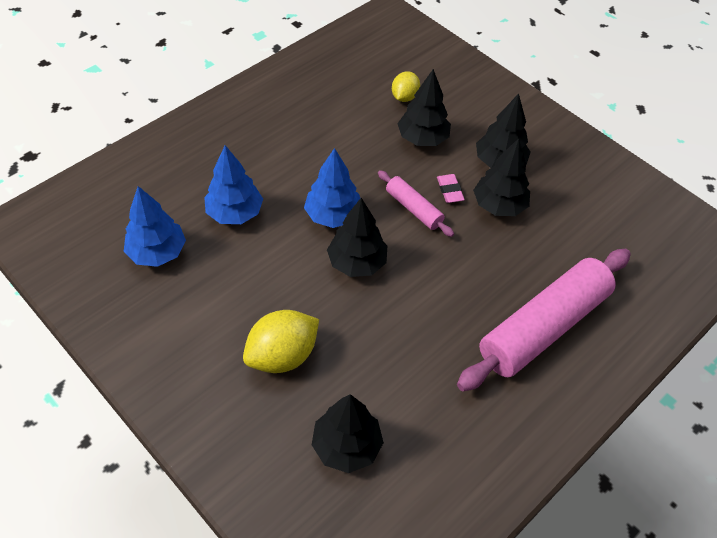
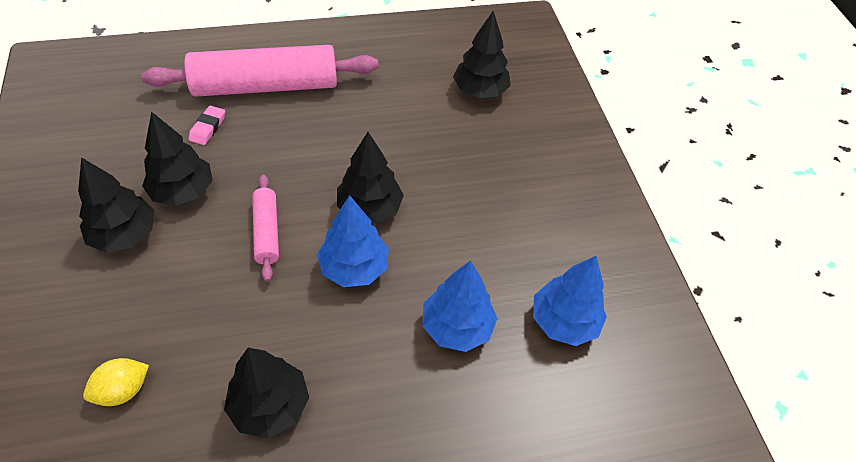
camera: 150 degrees left, 0 degrees up
(282, 355) = (490, 167): yellow lemon -> none
(422, 139) = (170, 311): black tree -> black tree (270, 405)
(450, 190) = (211, 231): pink eraser -> pink eraser (208, 128)

